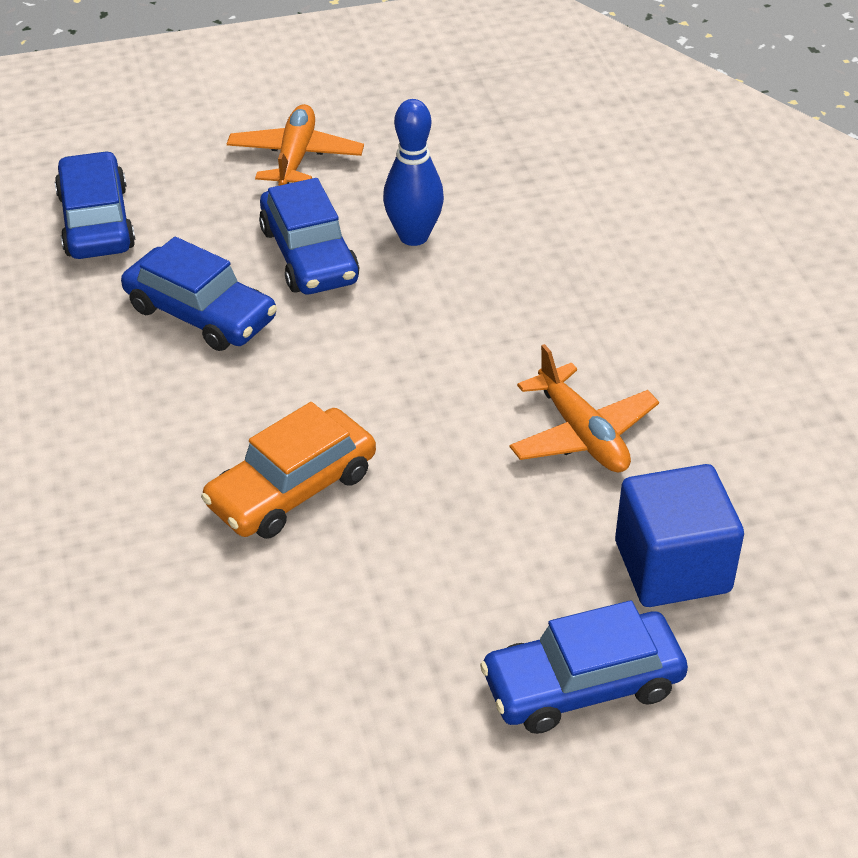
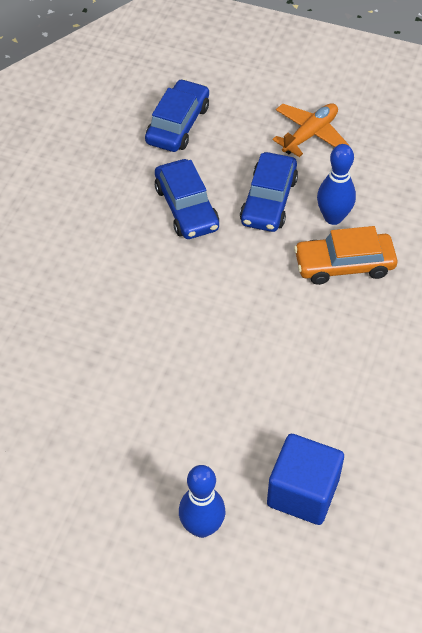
camera: 35 degrees right, 10 degrees up
(291, 489) = (151, 334): orange car -> orange car (344, 265)
(582, 434) = (322, 388): orange plane -> none
(582, 685) = (202, 527): blue car -> blue bowling pin

